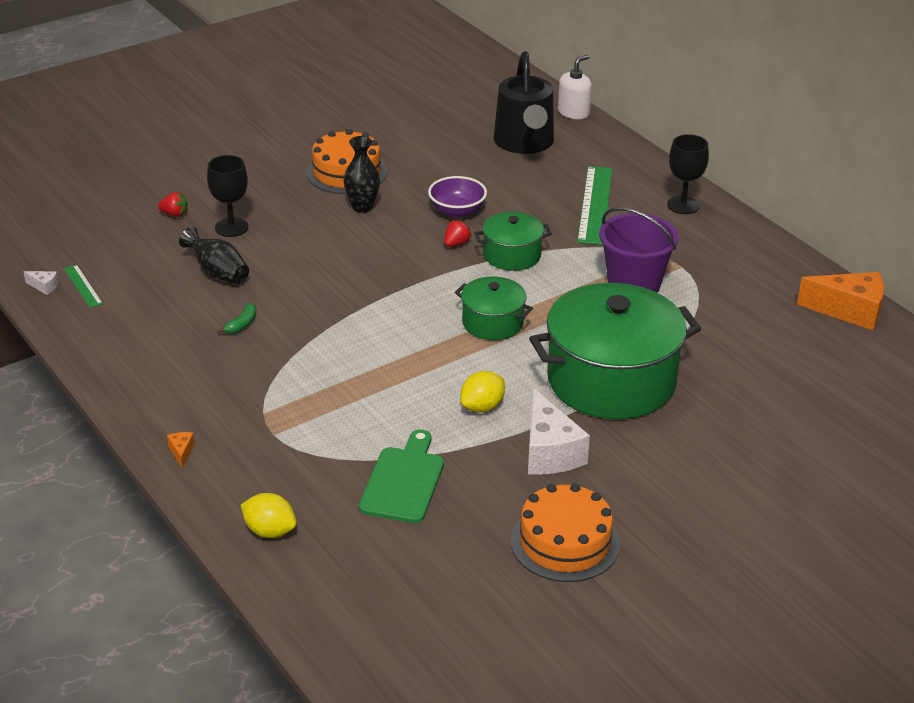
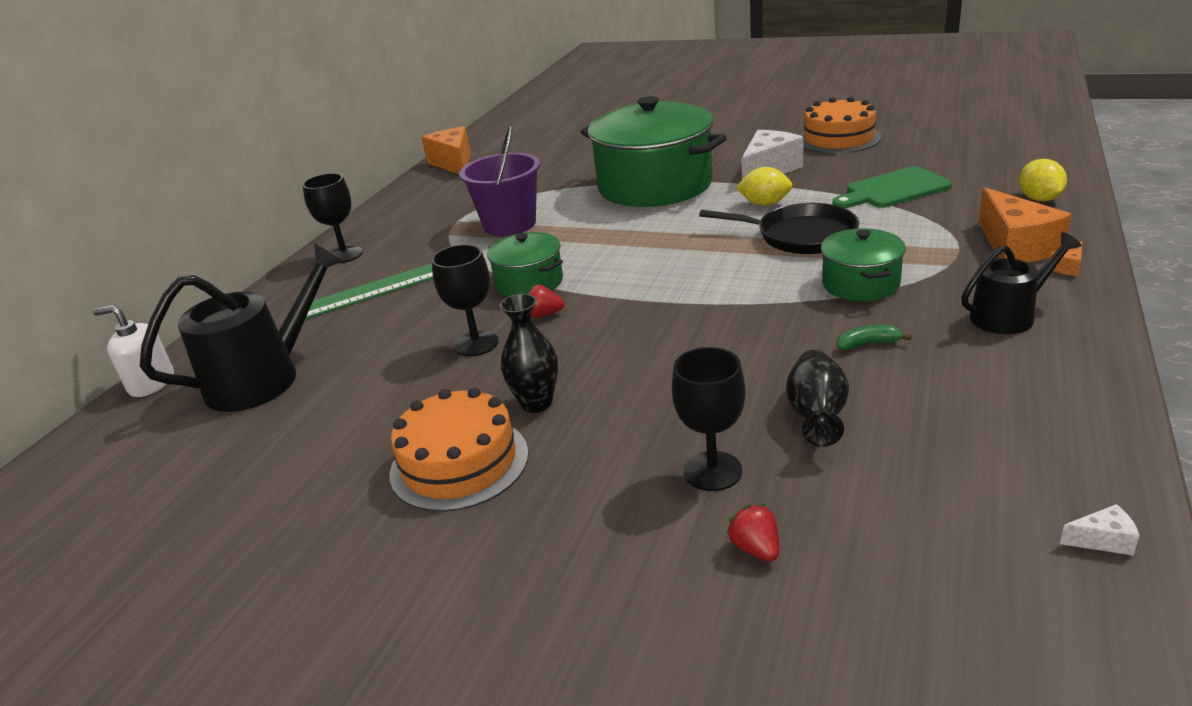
camera: 120 degrees left, 5 degrees down
(44, 287) = (1102, 540): white cheese -> white cheese turned 105 degrees clockwise
(83, 286) = (1031, 503): green ruler -> none
(182, 387) = (1008, 316): none -> black watering can
(235, 457) = (1015, 246): none -> orange cheese
(401, 387) = (801, 236): none -> black pan
(457, 211) = (476, 344): purple bowl -> black goblet
(492, 323) = (651, 245): green pot -> green pot (860, 284)

